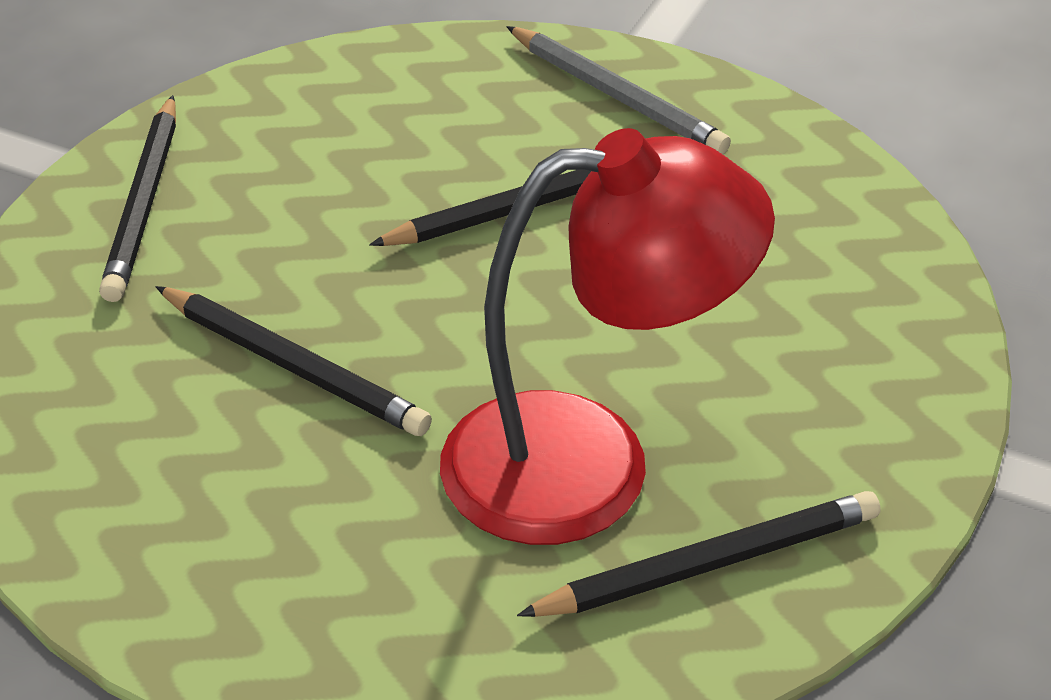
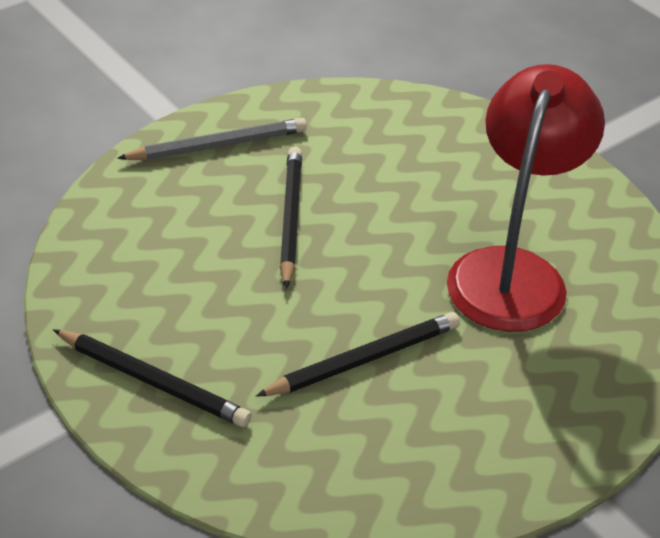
camera: 65 degrees left, 0 degrees up
(709, 563) = (602, 258): black pencil -> none

